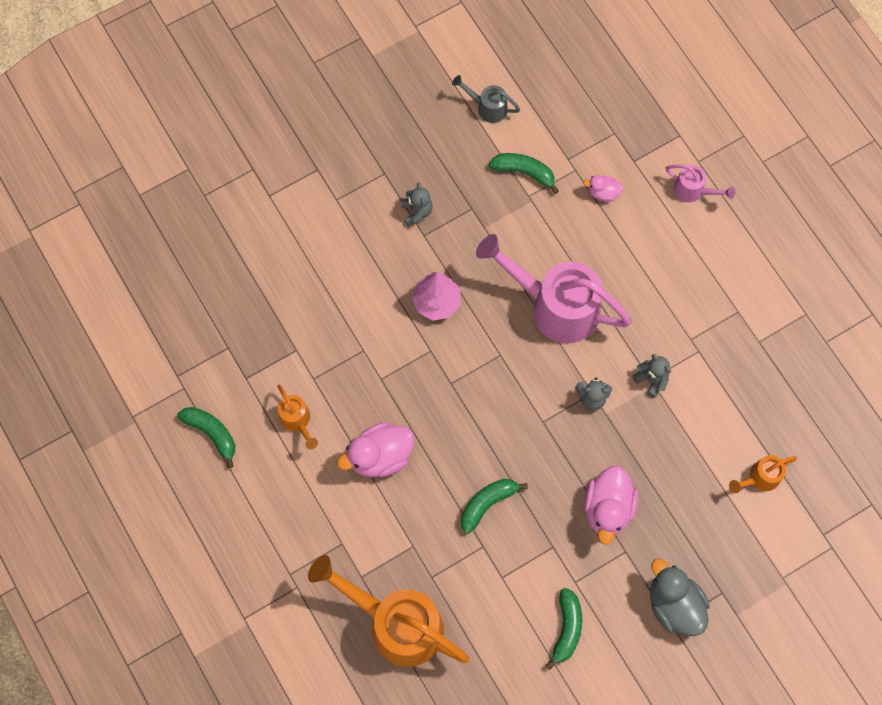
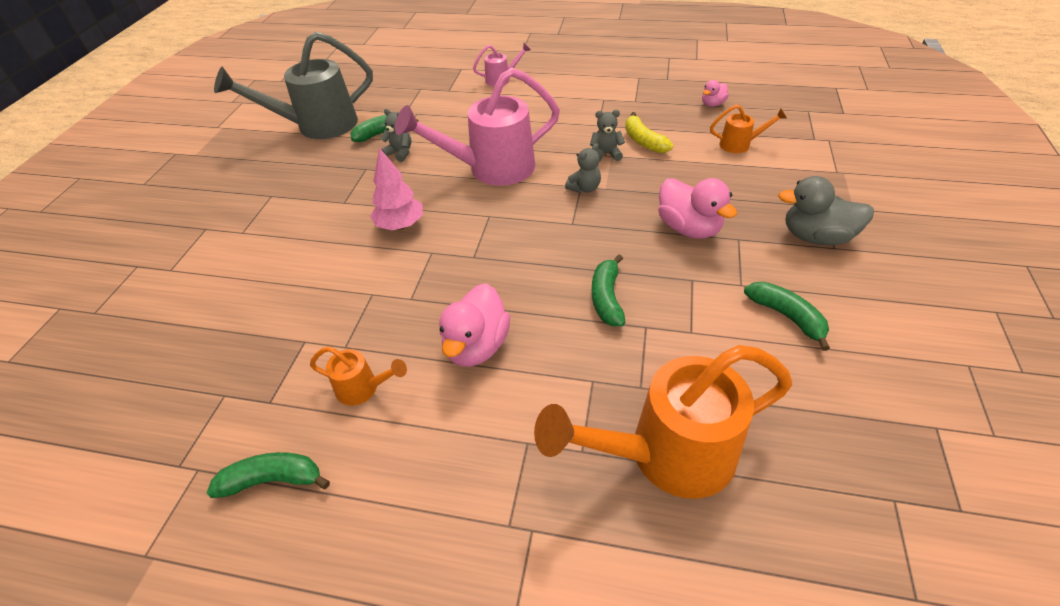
camera: 45 degrees left, 25 degrees down
(417, 212) = (323, 196): grey teddy bear -> grey teddy bear (400, 153)
(487, 107) = (318, 126): grey watering can -> grey watering can, size x2.19
(603, 193) = (448, 110): pink duck -> pink duck (712, 104)
(697, 395) = (643, 141): none -> yellow banana
(760, 478) = (740, 144): orange watering can -> orange watering can turned 105 degrees counterclockwise

